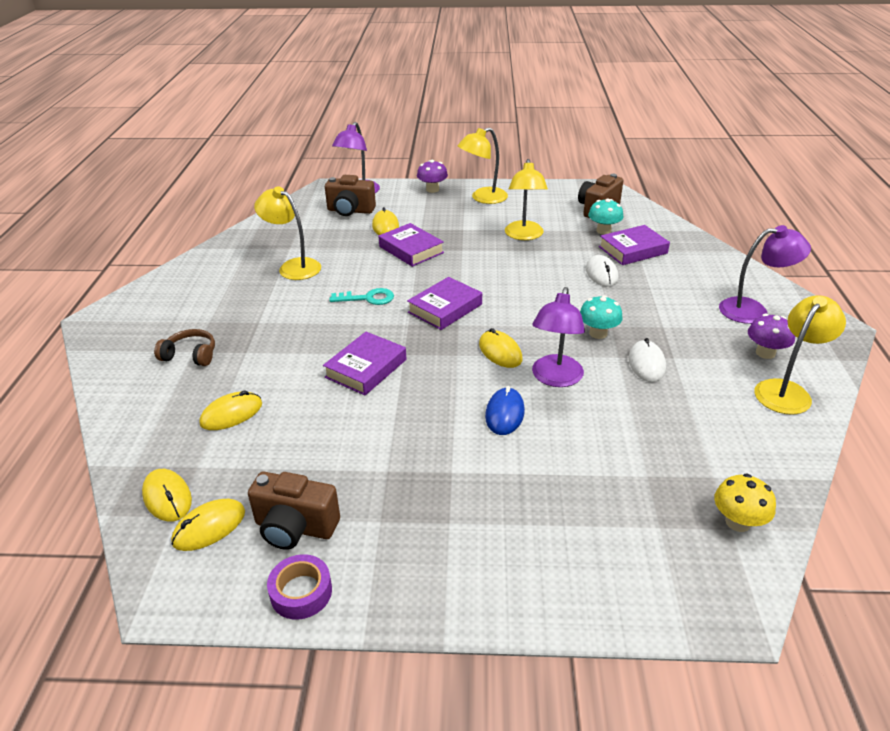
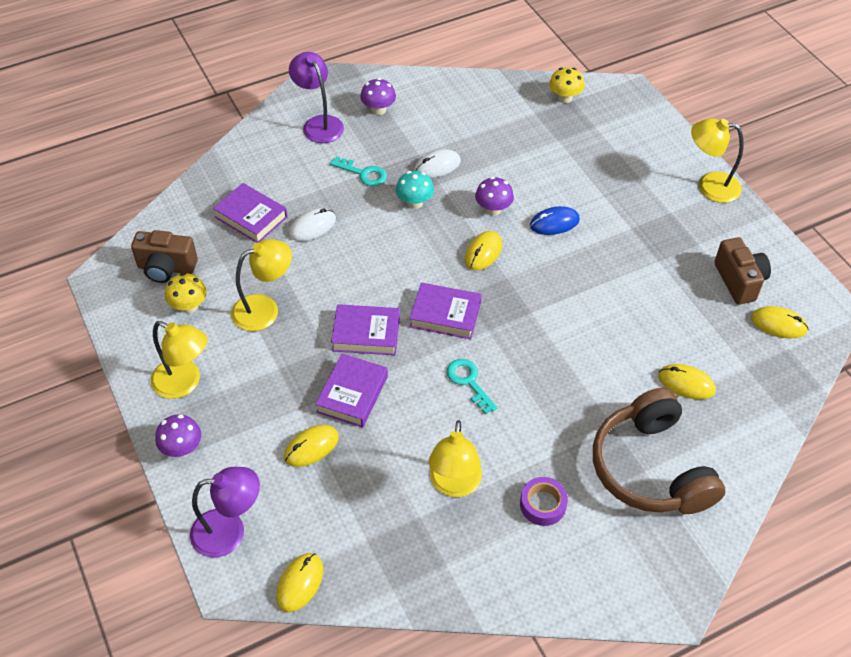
camera: 120 degrees left, 15 degrees up
(167, 497) = (782, 364): yellow mouse -> yellow mouse (300, 583)
(190, 355) = (651, 468): brown headphones -> brown headphones, size x2.21
(301, 592) = (772, 253): purple tape -> purple tape (543, 504)
(350, 211) = (290, 509): brown camera -> none
(366, 368) = (568, 327): purple book -> purple book (366, 334)
(551, 210) = (189, 306): none -> yellow mushroom
(555, 378) = (493, 209): purple lamp -> purple mushroom
(603, 231) = (219, 249): turquoise mushroom -> none
(659, 316) = (363, 173): none -> turquoise key
(787, 391) = (420, 94): yellow lamp -> yellow lamp (709, 186)

